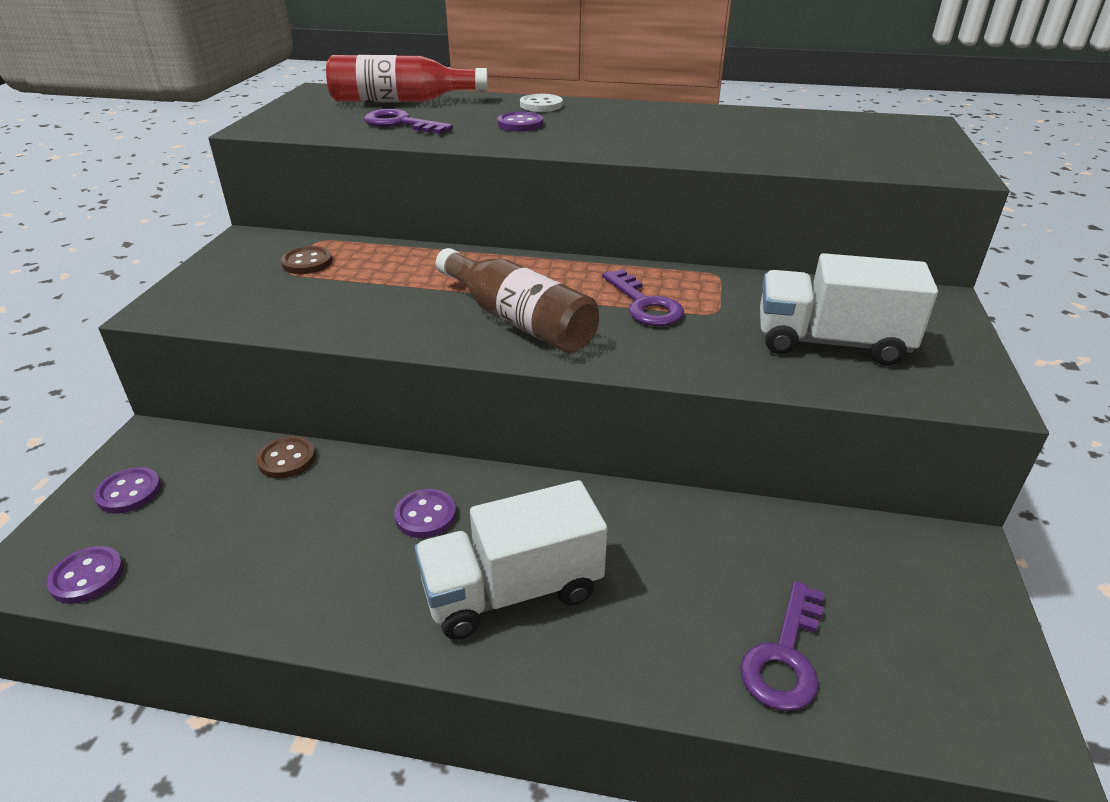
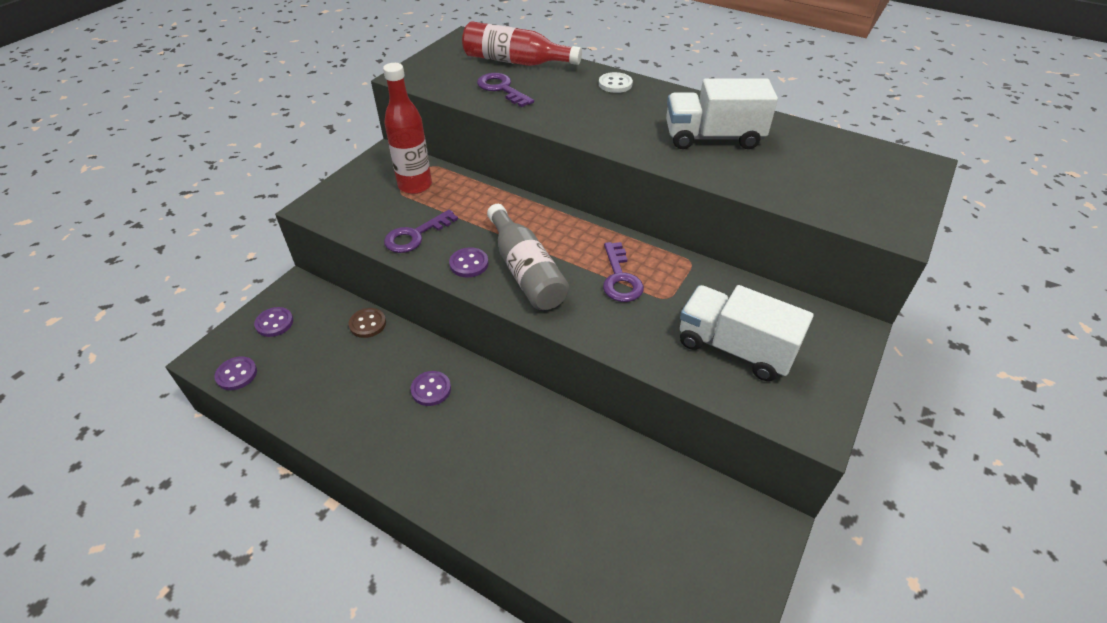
camera: 20 degrees right, 10 degrees up
(307, 262) = (415, 185): brown button -> red bottle
(512, 591) = (457, 458): white truck -> white truck (713, 138)
(518, 320) = (526, 271): brown bottle -> grey bottle
(520, 124) = (586, 105): purple button -> purple button (469, 264)
(785, 657) = (598, 558): purple key -> purple key (415, 235)

